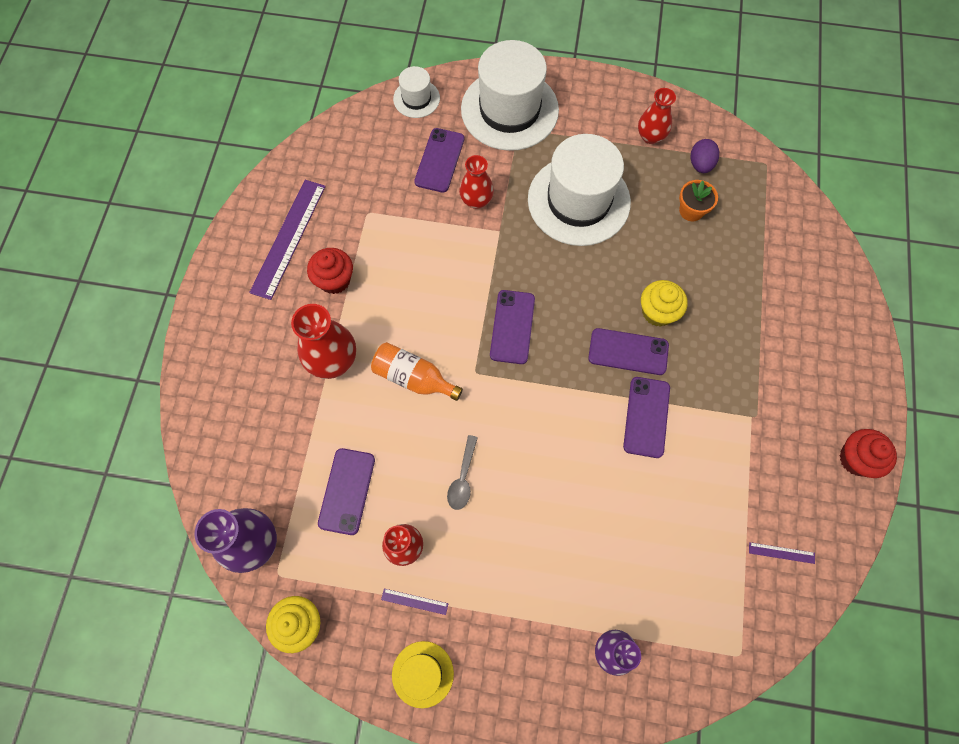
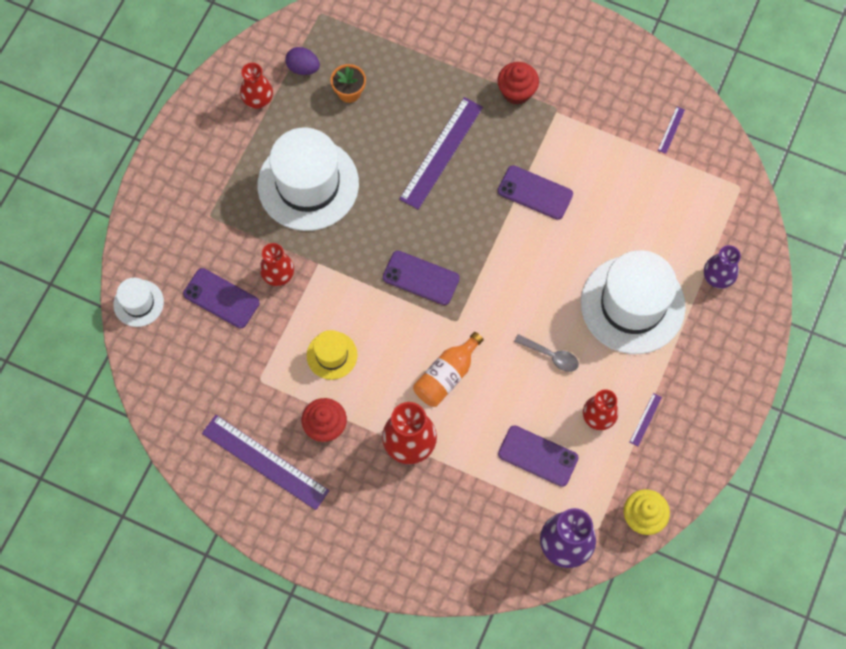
camera: 75 degrees left, 0 degrees up
(422, 674) = (703, 426): yellow hat -> yellow hat (332, 355)
(509, 110) = (183, 217): white hat -> white hat (632, 305)
(628, 352) = (472, 188): purple phone -> none
(657, 312) = (441, 153): yellow cupcake -> purple ruler
(856, 459) = (611, 48): red cupcake -> red cupcake (516, 92)

